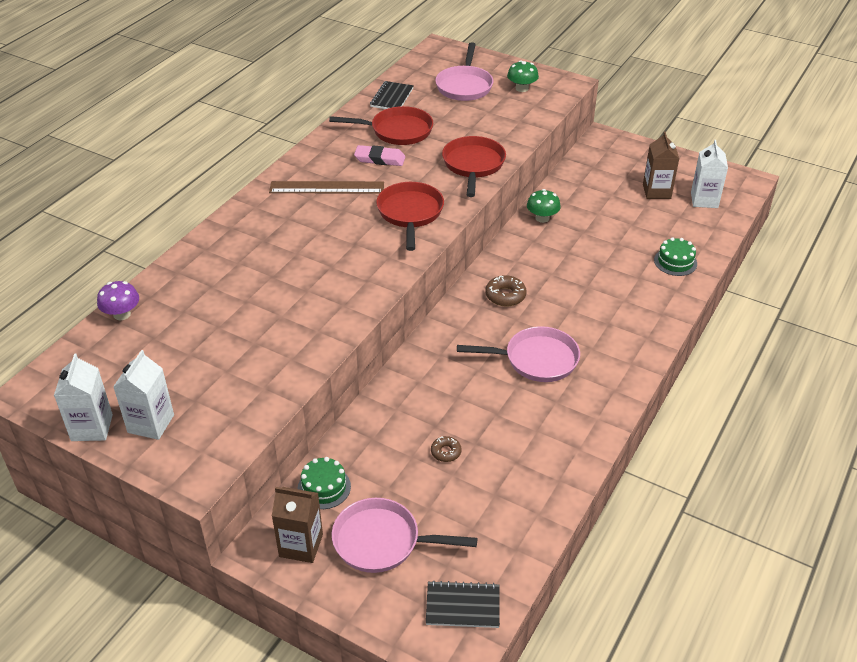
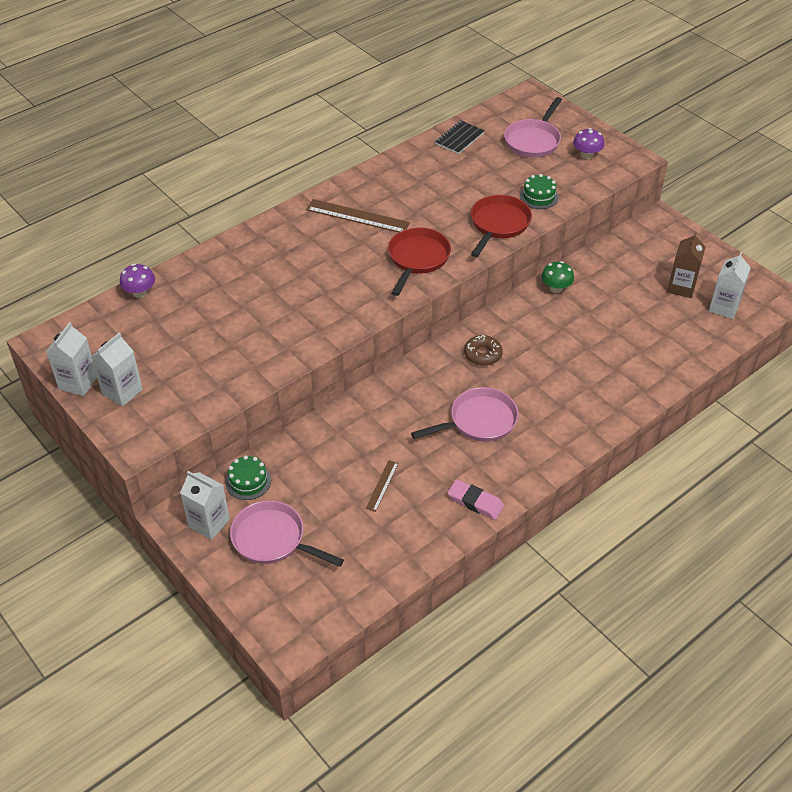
camera: 20 degrees right, 5 degrees up
(301, 545) = (209, 523): brown carton -> white carton
(380, 159) = (417, 199): pink eraser -> pink eraser (475, 502)
(397, 131) = (447, 174): red pan -> none
(446, 452) = (360, 480): brown donut -> none
(462, 606) = (310, 610): black notebook -> none
(471, 450) = (382, 485): none -> brown ruler
(522, 88) = (586, 155): green mushroom -> purple mushroom
(536, 360) = (479, 421): pink pan -> pink pan turned 45 degrees counterclockwise
(675, 262) = (659, 362): green cake -> green cake (539, 196)

